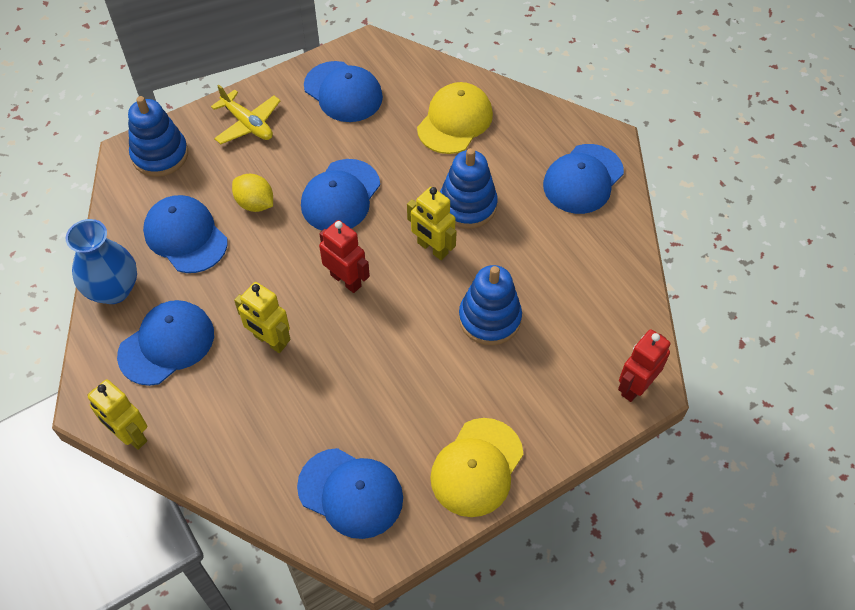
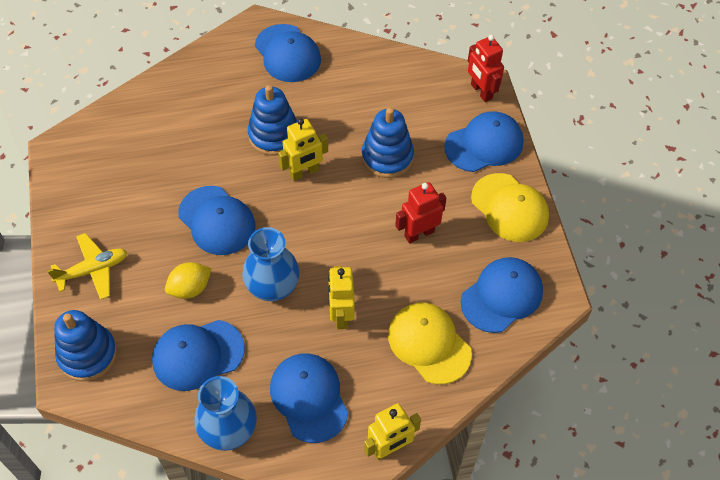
camera: 70 degrees left, 0 degrees up
(270, 341) = (341, 315): yellow robot -> yellow robot turned 120 degrees clockwise
(281, 270) = (273, 287): none -> blue vase
(343, 92) = (100, 184): blue cap -> blue cap (484, 144)
(346, 280) = (306, 242): red robot -> red robot (419, 233)
(455, 121) = (182, 114): yellow cap -> yellow cap (429, 344)

